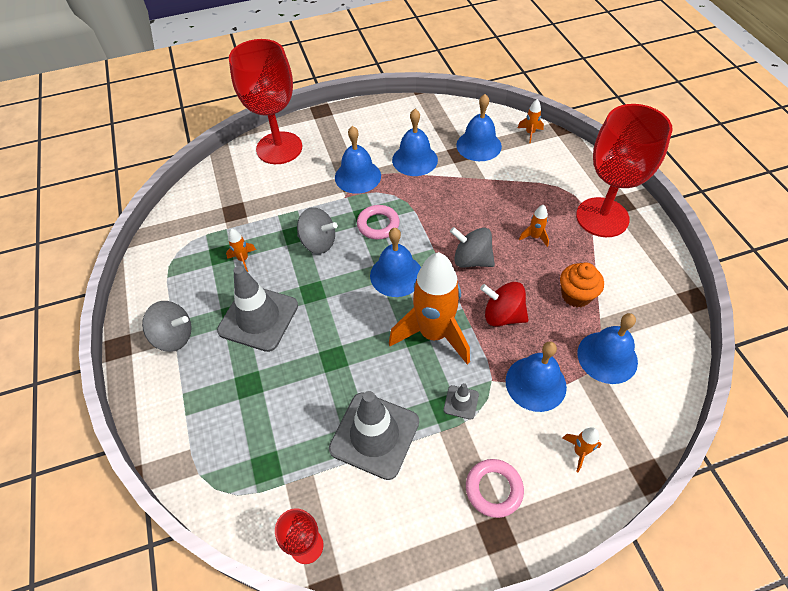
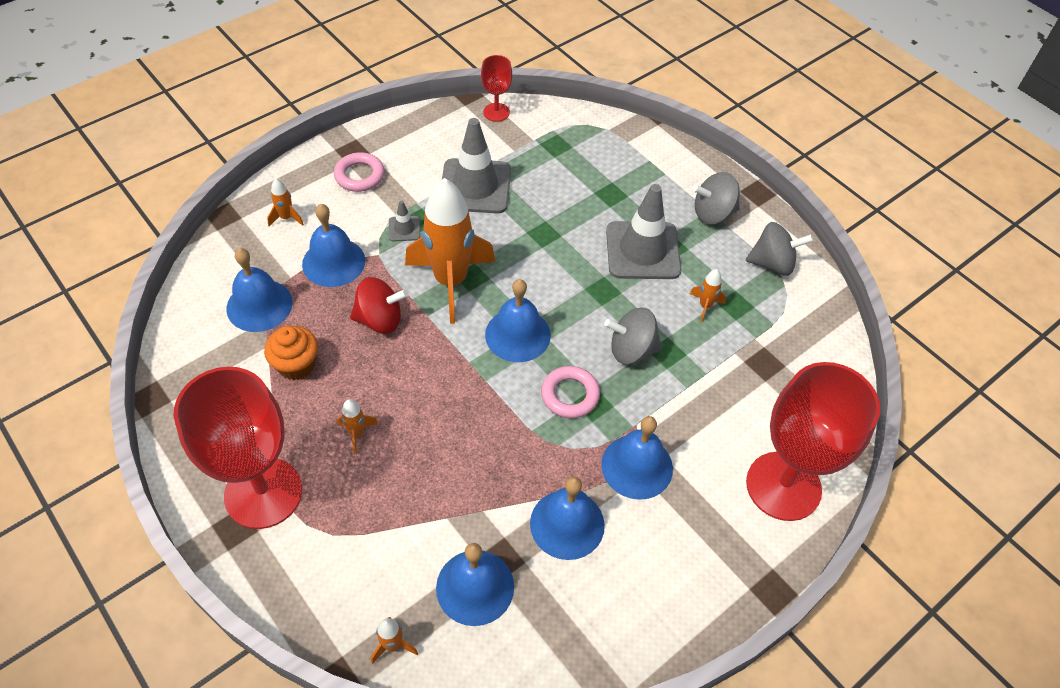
camera: 155 degrees right, 0 degrees up
(471, 260) = (433, 378): grey spinning top -> grey spinning top (772, 263)

